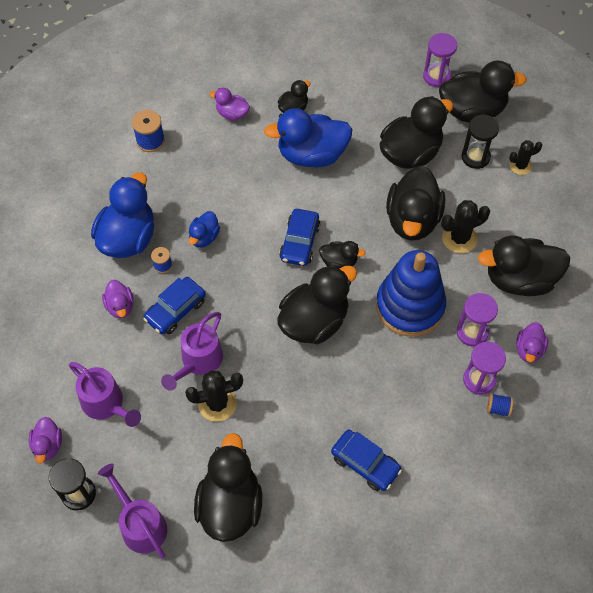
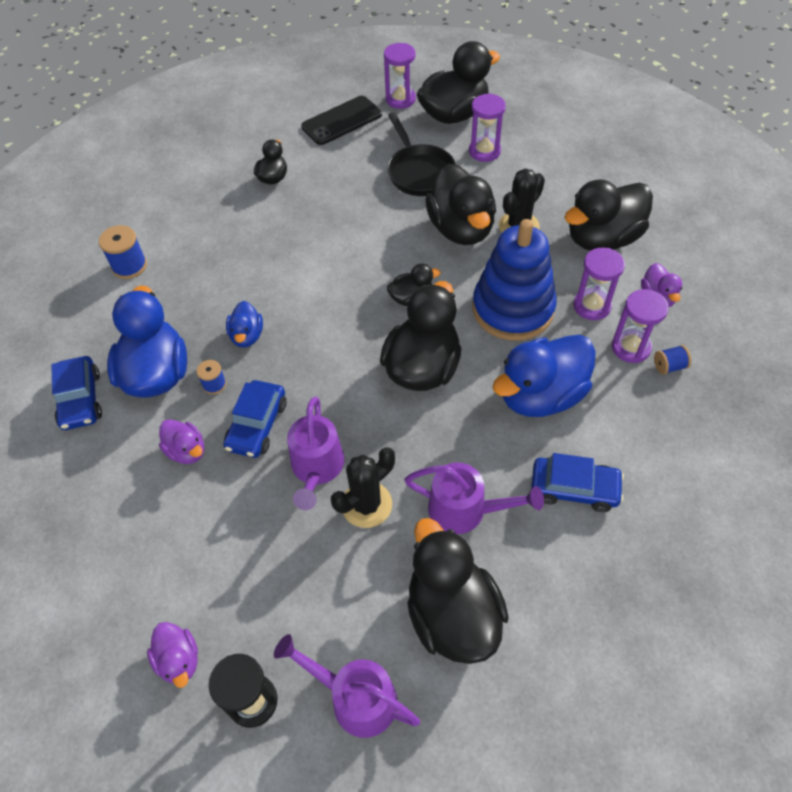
camera: 25 degrees left, 5 degrees down
(107, 404) = (230, 571): purple watering can -> purple watering can (466, 510)
(232, 114) = (209, 206): purple duck -> none
(300, 242) = (357, 297): blue car -> blue car (80, 399)
(311, 155) = (318, 211): blue duck -> blue duck (540, 395)
(376, 77) = (342, 121): none -> black phone
(410, 153) = (419, 172): black duck -> black pan
(475, 157) = (484, 151): black hourglass -> purple hourglass
(520, 166) = (532, 142): black cactus -> none

